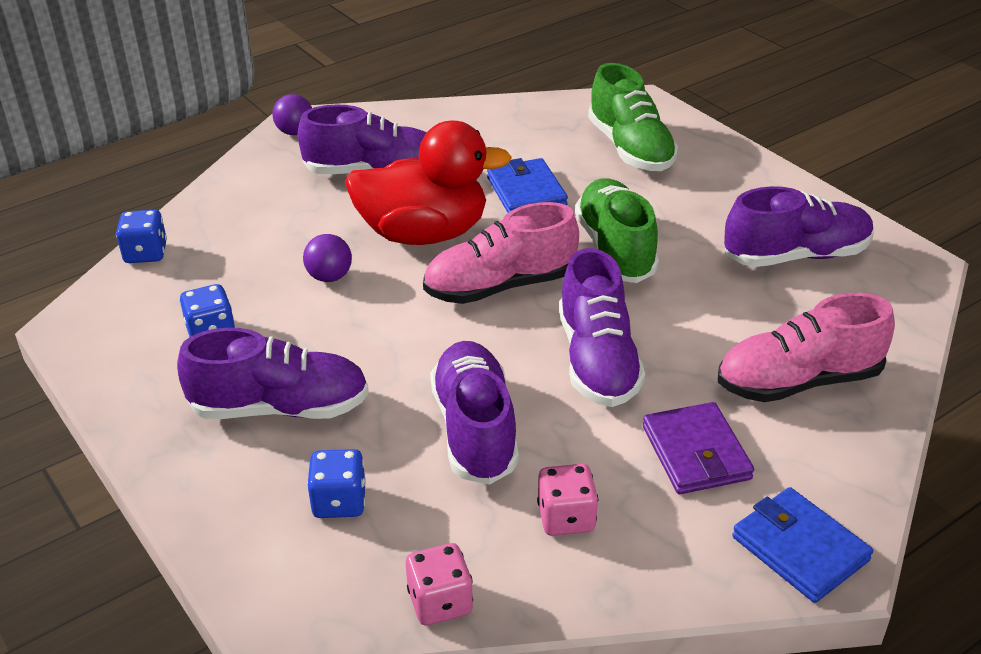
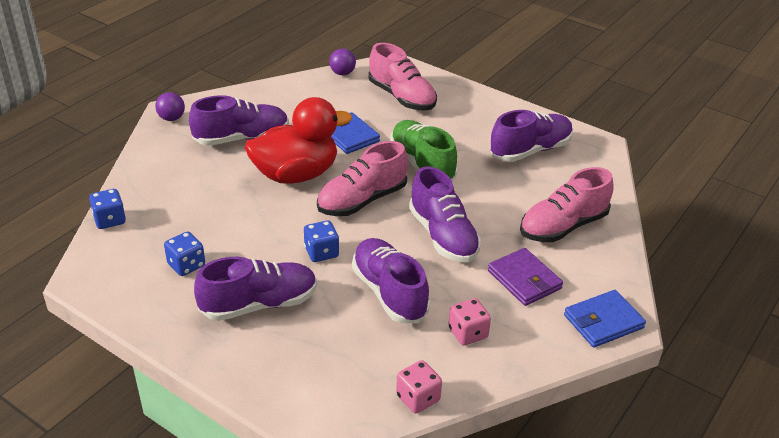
camera: 20 degrees left, 0 degrees up
(329, 277) = (247, 214): purple ball -> purple ball (342, 73)
(339, 502) = (327, 354): blue dice -> blue dice (321, 252)
(630, 149) = (402, 97): green shoe -> pink shoe
(799, 549) = (603, 321): blue wallet -> blue wallet turned 60 degrees counterclockwise

